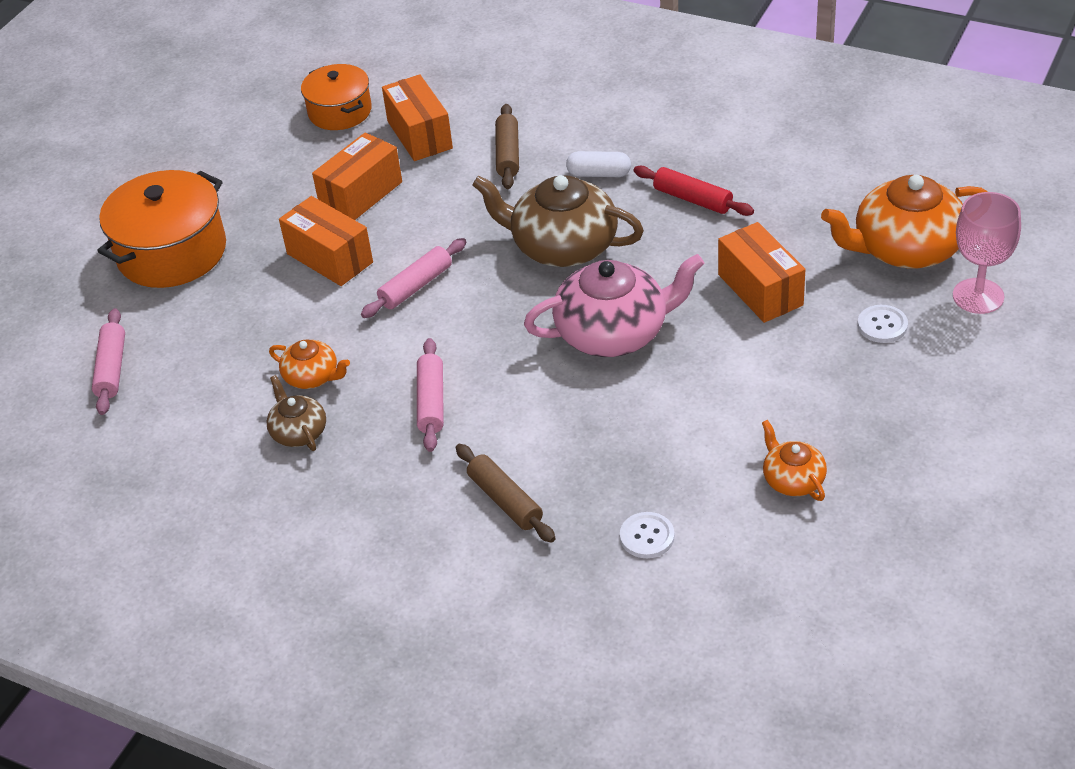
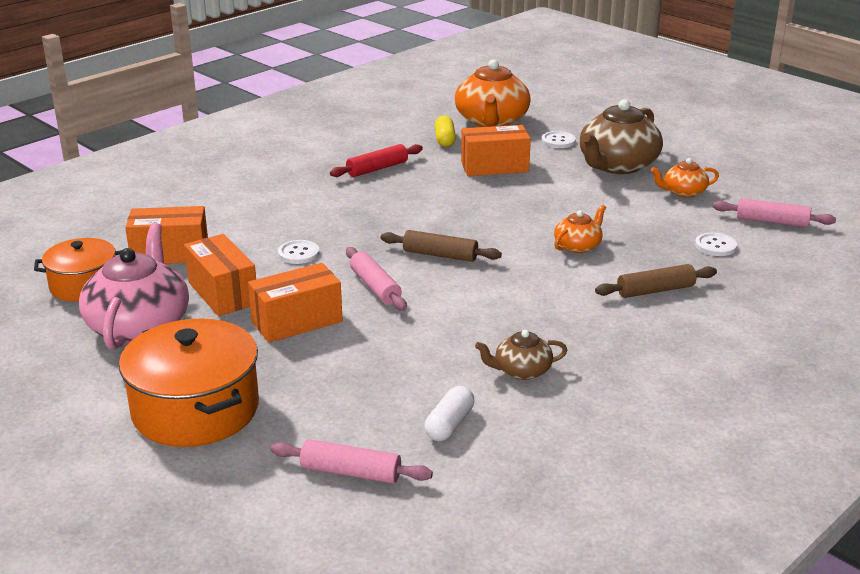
camera: 75 degrees left, 15 degrees down
(312, 377) = (453, 353): orange teapot -> orange teapot (578, 246)
(431, 402) = (525, 302): pink rolling pin -> pink rolling pin (772, 221)
(459, 213) = (298, 253): none -> white button
(507, 154) = (244, 222): brown rolling pin -> brown rolling pin (440, 255)
(562, 246) = (383, 221): brown teapot -> brown teapot (617, 165)
(599, 174) = (311, 193): white capsule -> white capsule (449, 424)
(613, 332) = (499, 220): pink teapot -> pink teapot (139, 325)
(815, 226) = (445, 139): none -> yellow capsule
(978, 296) = (552, 113): pink goblet -> none

